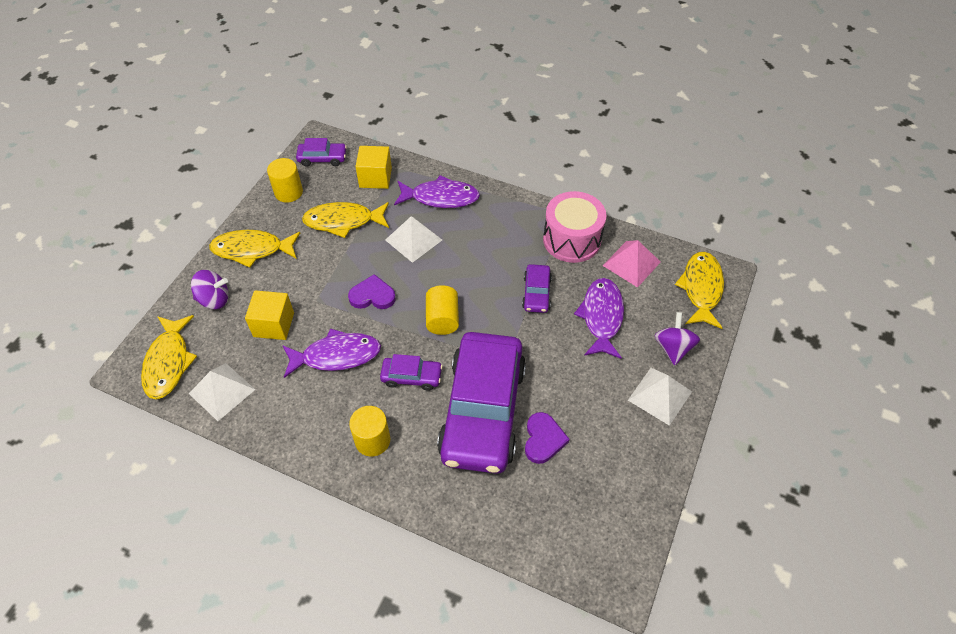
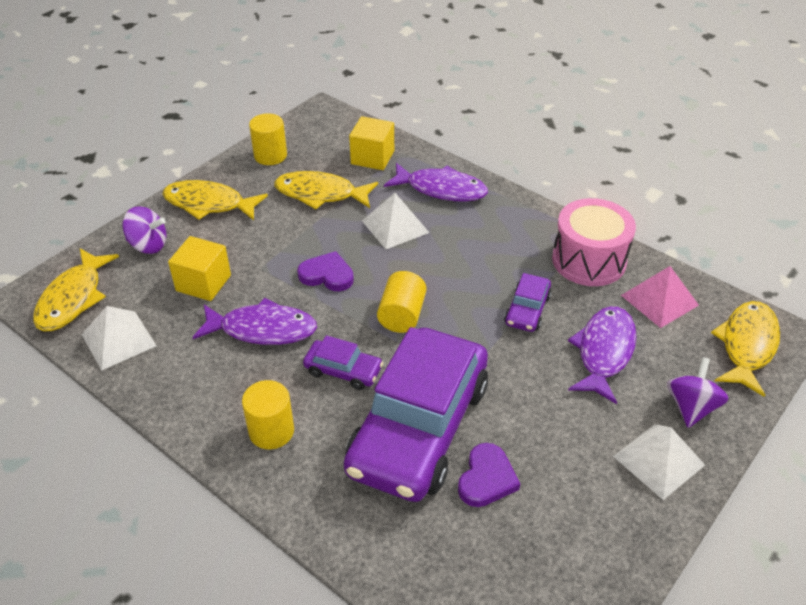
camera: 15 degrees right, 10 degrees down
(322, 158) = (320, 129): purple car -> none

